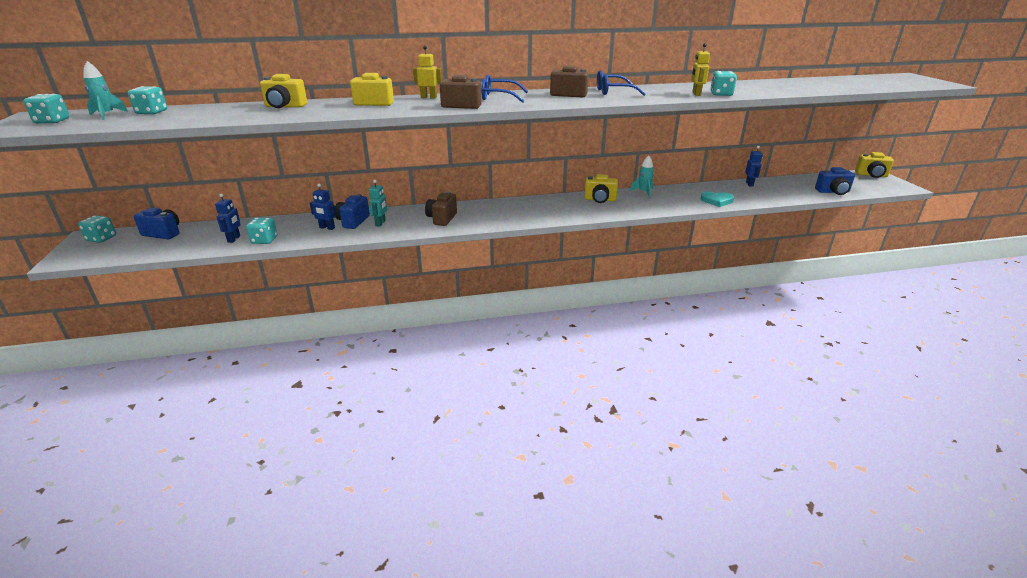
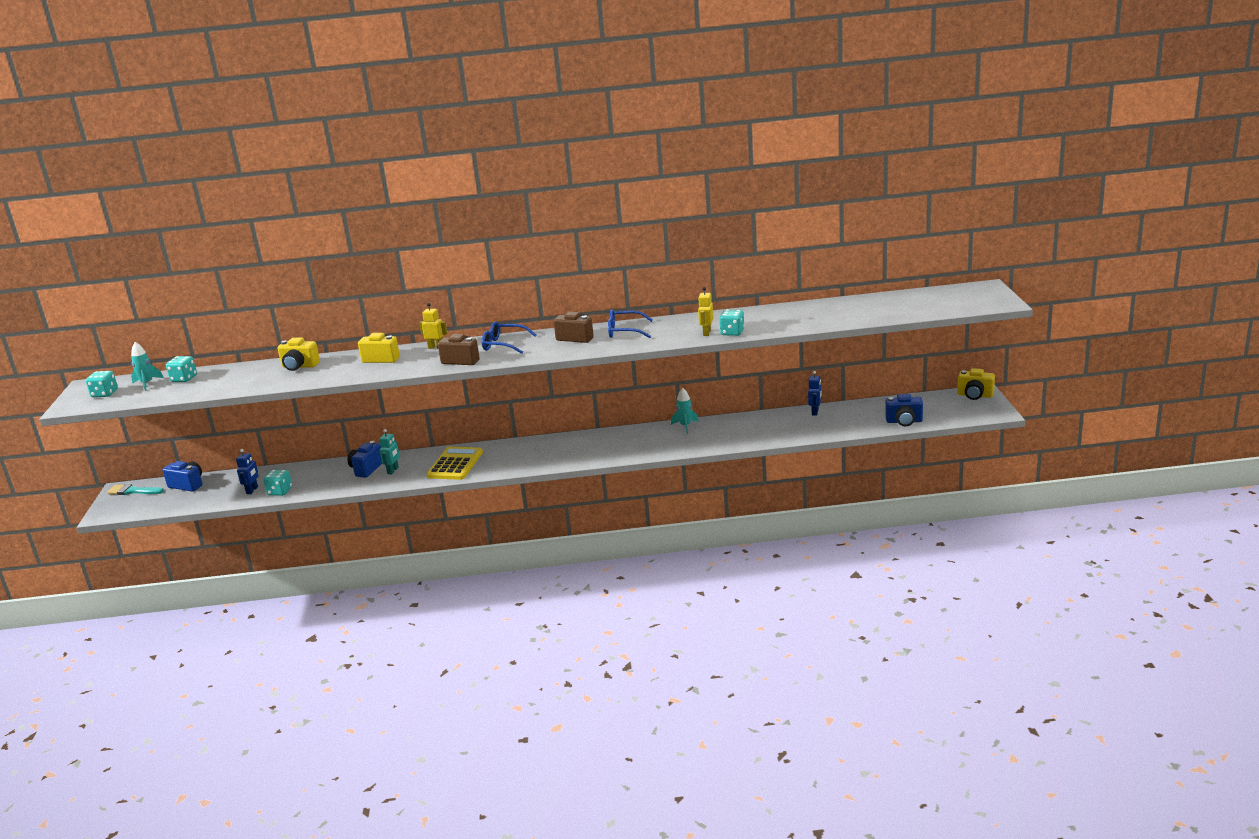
camera: 10 degrees right, 5 degrees down
(101, 238) = (133, 491): turquoise dice -> turquoise brush
(327, 228) = (340, 476): blue robot -> none
(442, 219) = (455, 464): brown camera -> yellow calculator
(600, 200) = (631, 437): yellow camera -> none
(717, 201) = (759, 436): turquoise heart -> none

